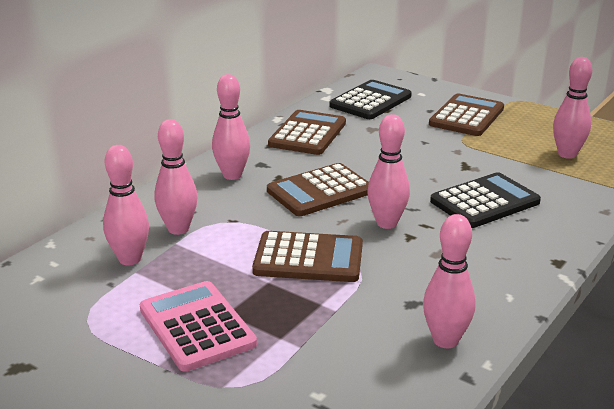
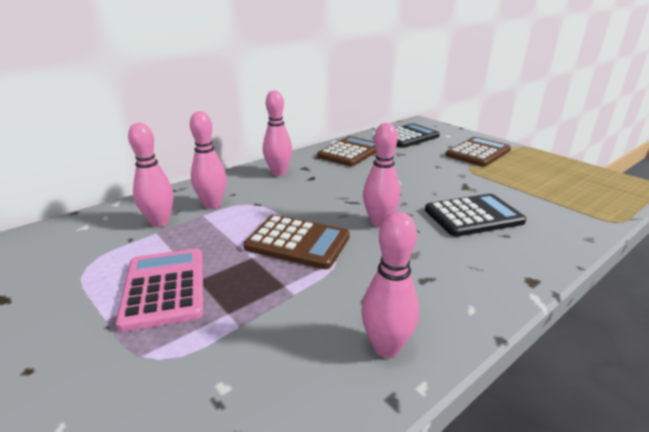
camera: 15 degrees right, 0 degrees up
(320, 191) = (337, 191): brown calculator -> none
(567, 154) = (558, 187): pink bowling pin -> none

